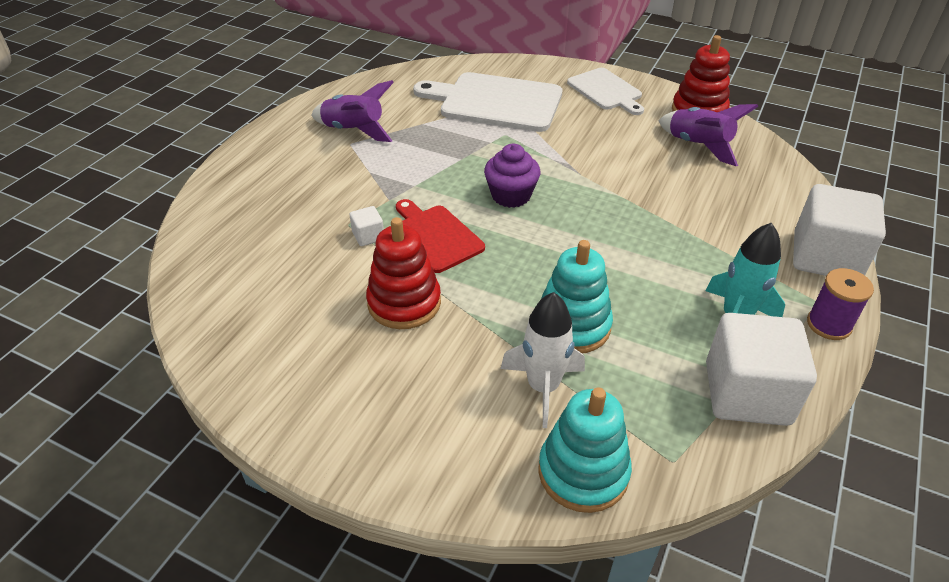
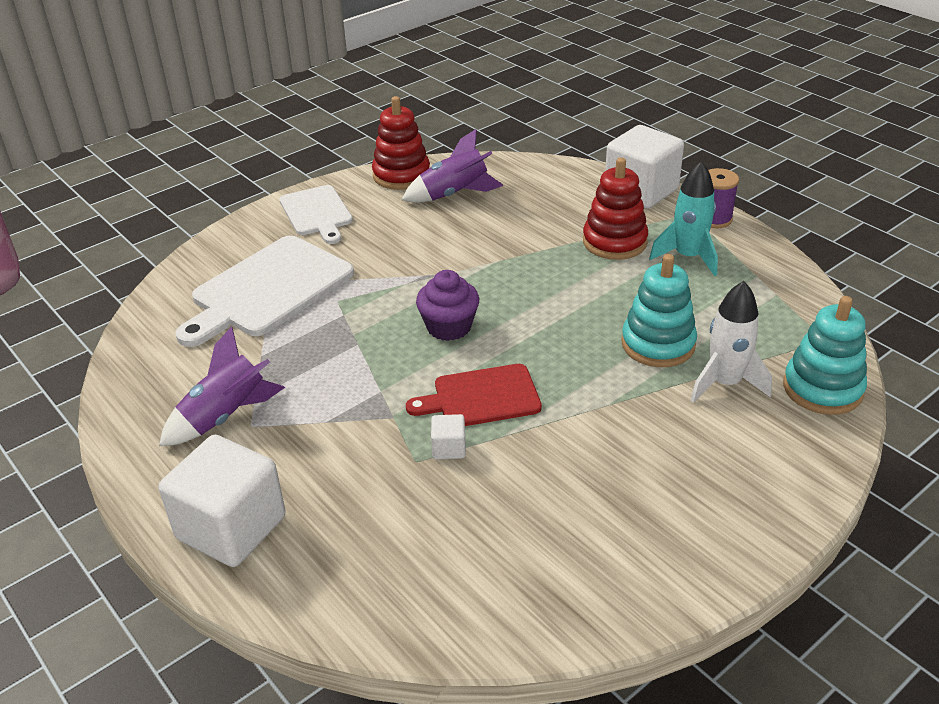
camera: 65 degrees left, 5 degrees down
(404, 303) = (574, 445): red stacking toy -> red stacking toy (614, 242)
(606, 91) = (317, 213): white cutting board -> white cutting board turned 75 degrees clockwise
(747, 393) = (769, 281): white cube -> white cube (231, 527)

